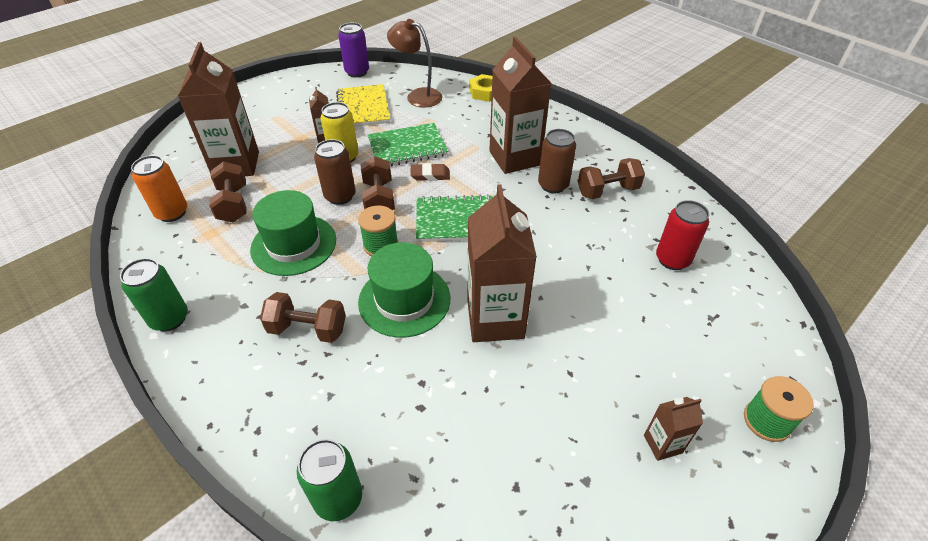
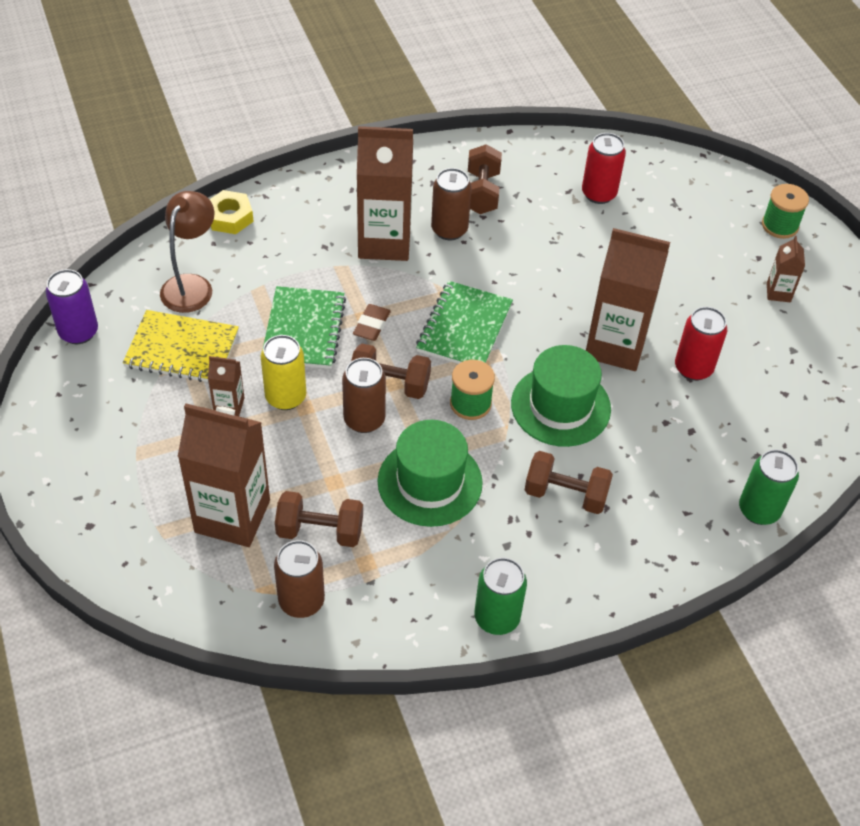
camera: 70 degrees left, 5 degrees up
(172, 213) = (301, 601): orange can -> brown can
(308, 329) = (565, 494): brown dumbbell -> brown dumbbell turned 75 degrees clockwise
(417, 96) = (191, 285): brown lamp -> brown lamp turned 150 degrees clockwise
(503, 388) = (693, 368): none -> red can

